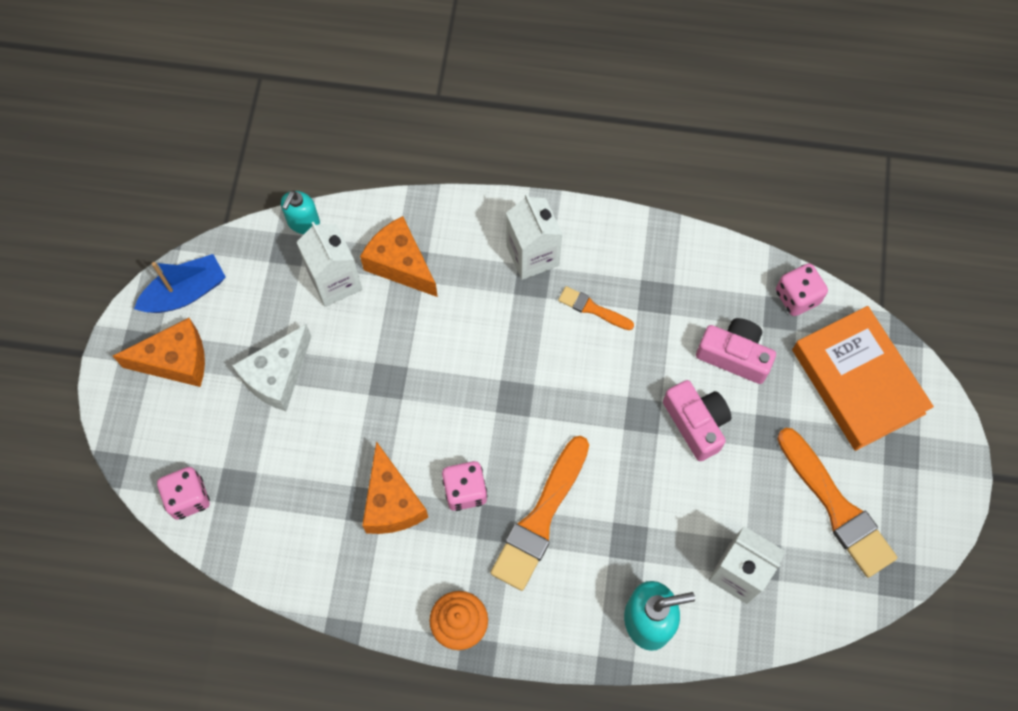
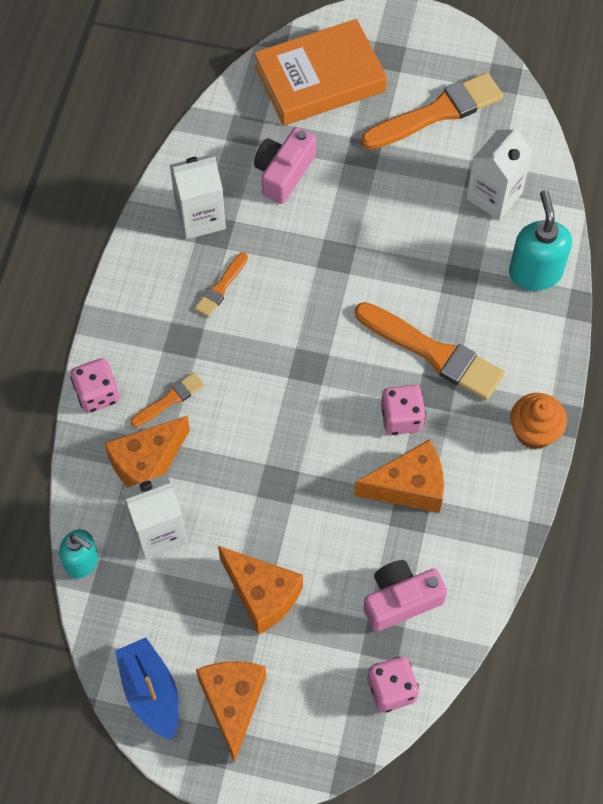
camera: 85 degrees left, 5 degrees down
(277, 376) = (262, 594): white cheese -> orange cheese
(467, 276) = (170, 399): none -> orange brush
(532, 255) = (155, 336): white carton -> white carton (200, 217)
(696, 423) = (349, 212): pink camera -> pink camera (400, 600)
(797, 297) = (230, 114): pink dice -> pink dice (97, 394)

